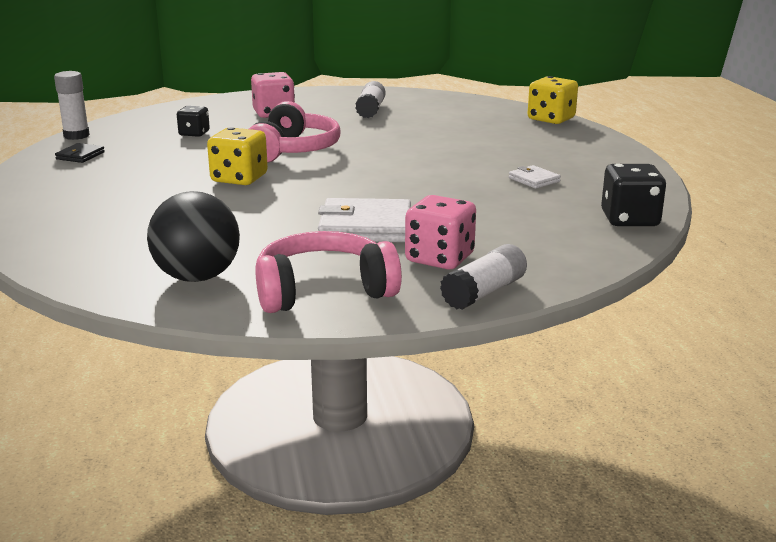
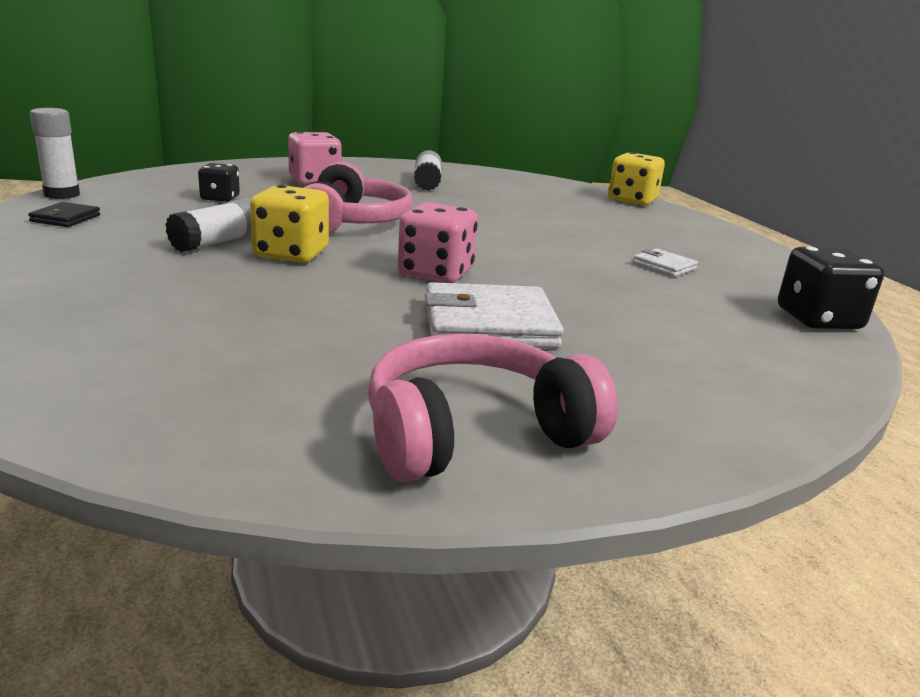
camera: 10 degrees left, 0 degrees up
(197, 277) = (259, 408): black ball -> none
(439, 258) = (619, 374): pink dice -> pink dice (435, 273)
(484, 292) = (719, 434): white glue stick -> white glue stick (219, 242)

